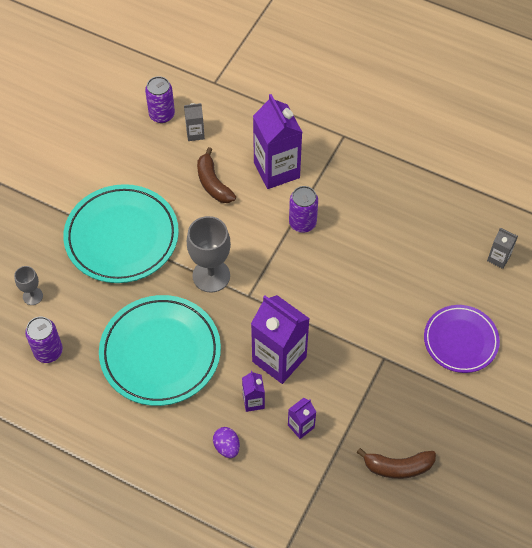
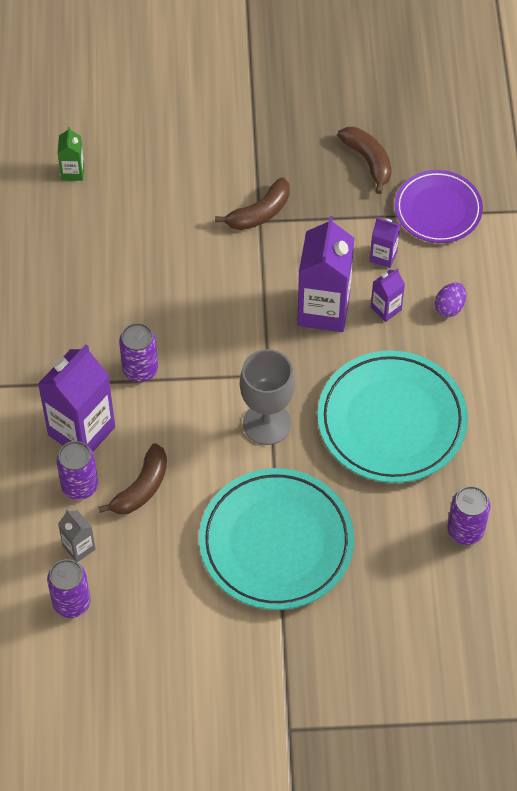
camera: 120 degrees left, 0 degrees up
(32, 296) = (412, 589): grey goblet -> none
(237, 152) = (80, 486): none -> purple can
(391, 361) = (259, 213): none -> brown banana
(460, 340) = (196, 166): purple plate -> purple plate (438, 210)
(498, 258) = (73, 172): grey carton -> green carton

